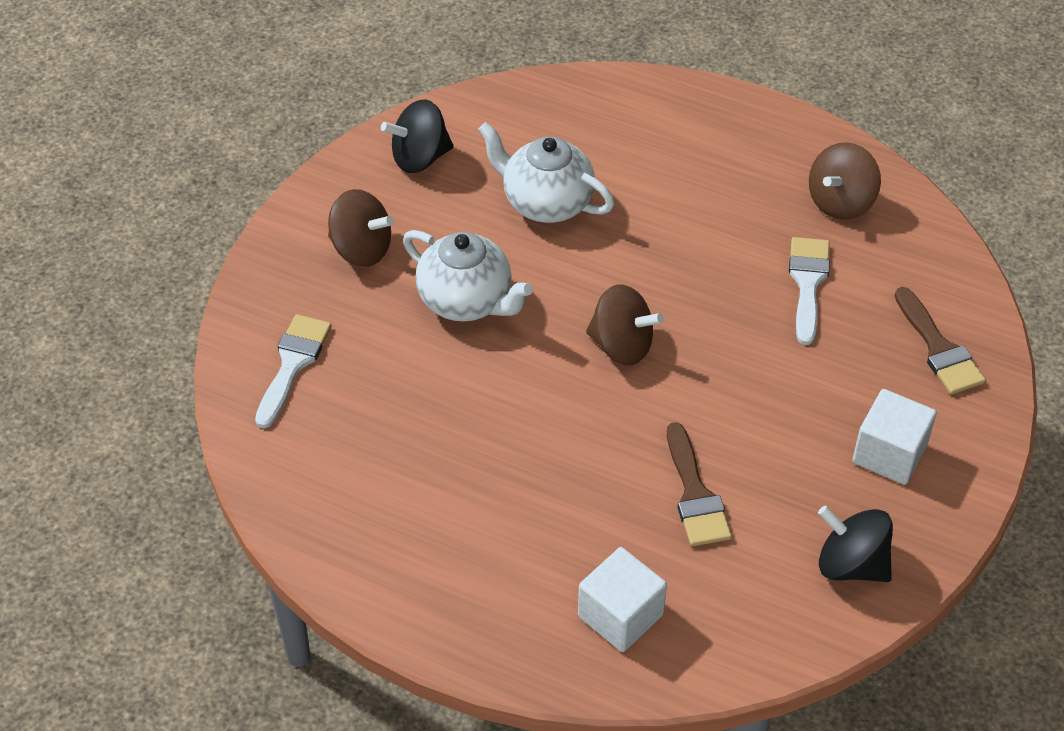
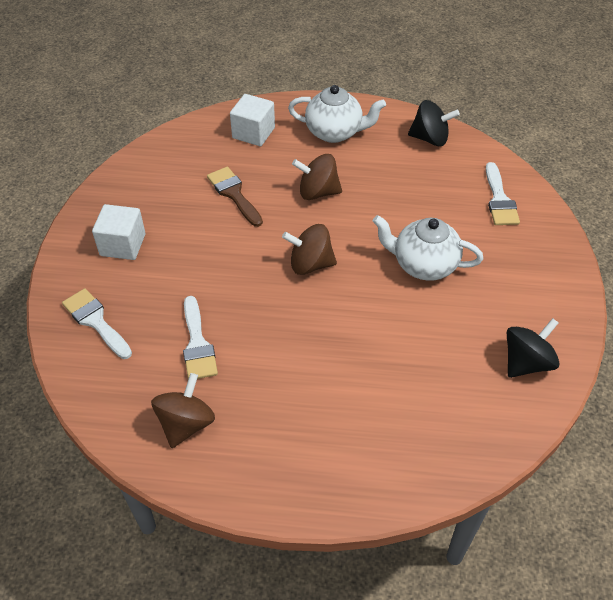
camera: 160 degrees right, 0 degrees up
(361, 249) = (514, 279): brown spinning top -> brown spinning top (318, 192)
(546, 202) = (412, 353): white teapot -> white teapot (335, 132)
(851, 564) = (137, 183): black spinning top -> black spinning top (430, 138)
(939, 348) = (95, 321): brown brush -> white brush

